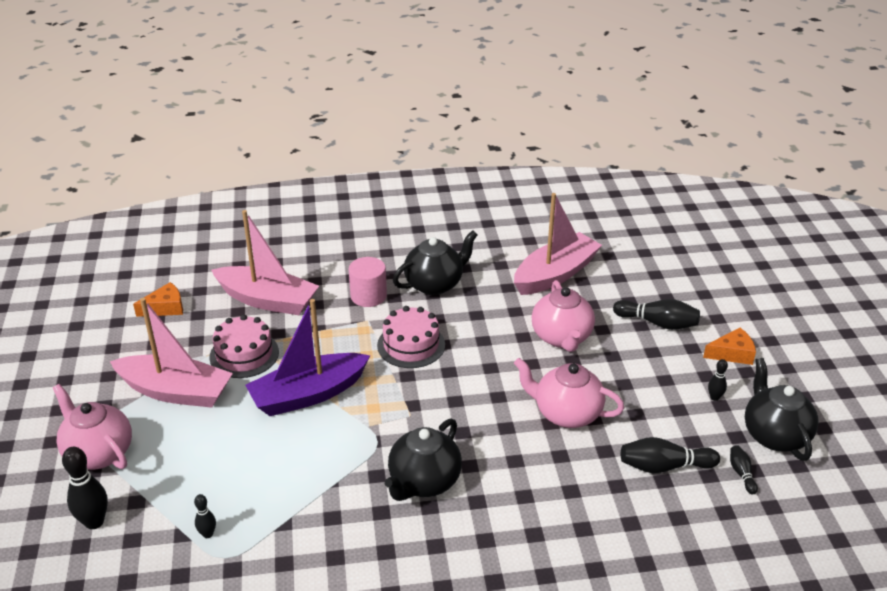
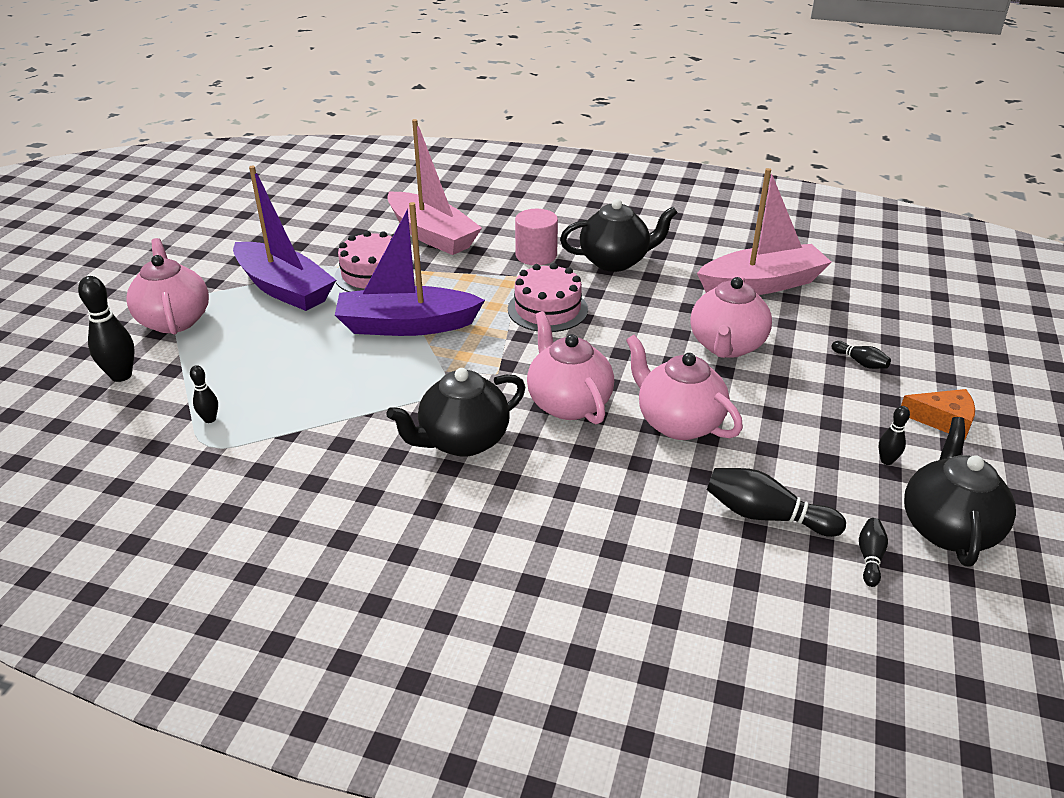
camera: 25 degrees right, 0 degrees up
(165, 308) = (332, 219): orange cheese -> none
(175, 391) = (284, 288): pink boat -> purple boat
(480, 423) = (568, 403): none -> pink teapot
(658, 323) = (860, 362): black bowling pin -> black bowling pin, size x0.54

